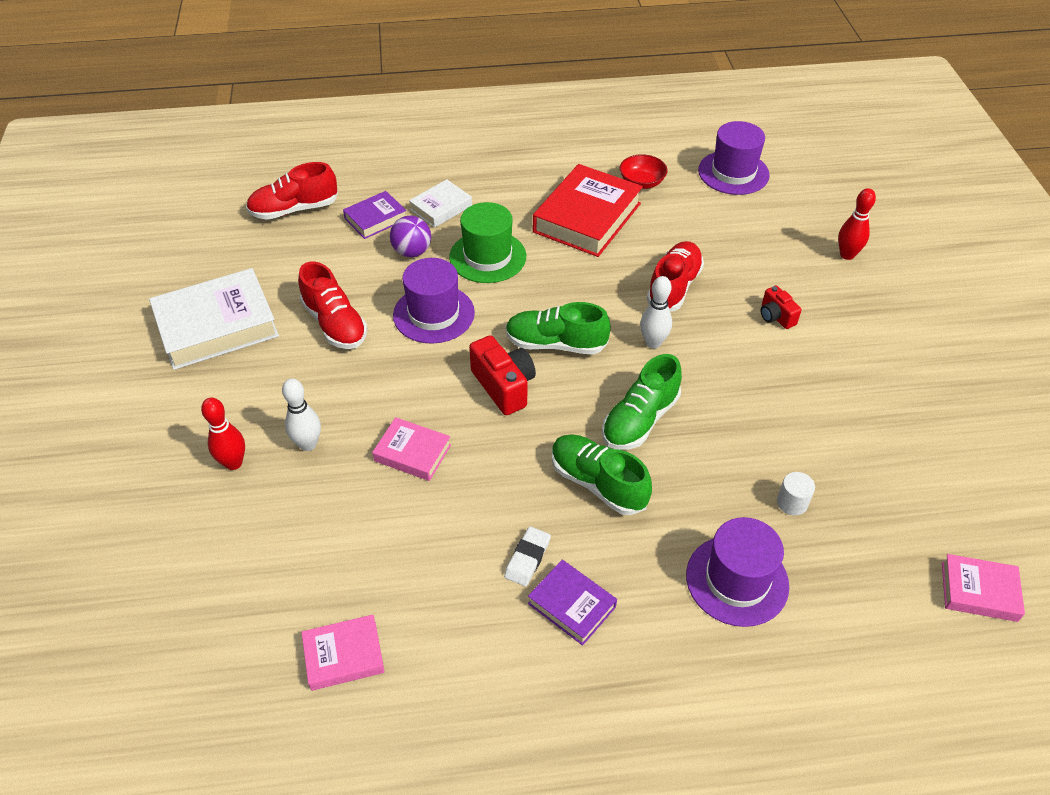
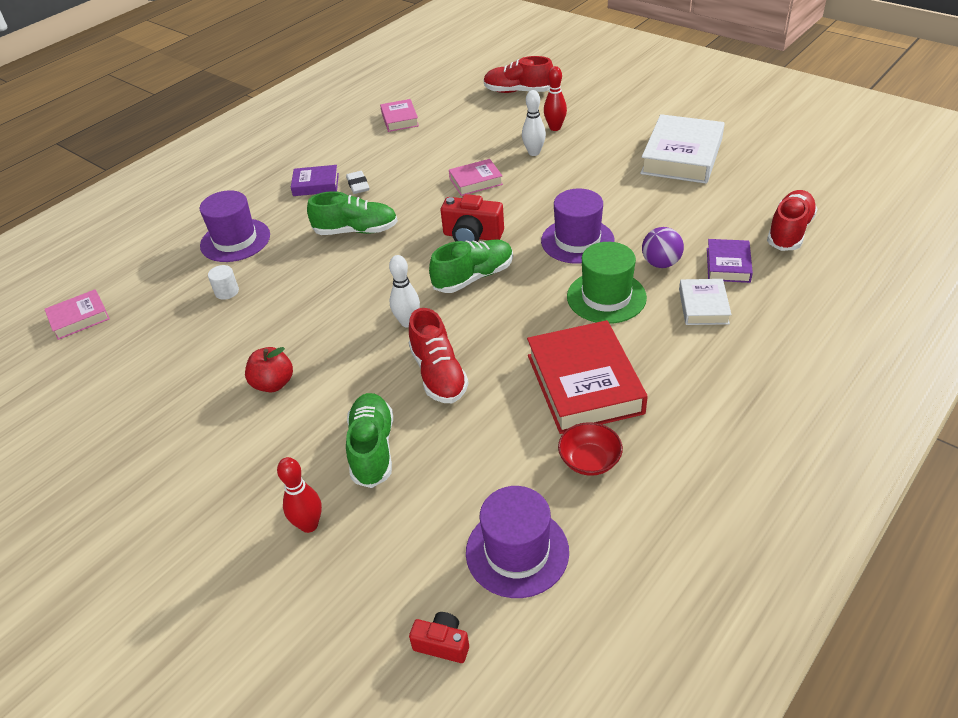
camera: 140 degrees right, 5 degrees down
(335, 324) = (623, 198): red shoe -> red shoe (518, 91)
(344, 655) = (400, 119): pink book -> pink book turned 45 degrees counterclockwise
(640, 420) = (365, 273): green shoe -> green shoe (372, 449)
(776, 316) = (331, 407): red camera -> red camera (442, 644)
(808, 366) = (273, 384): none -> red apple

